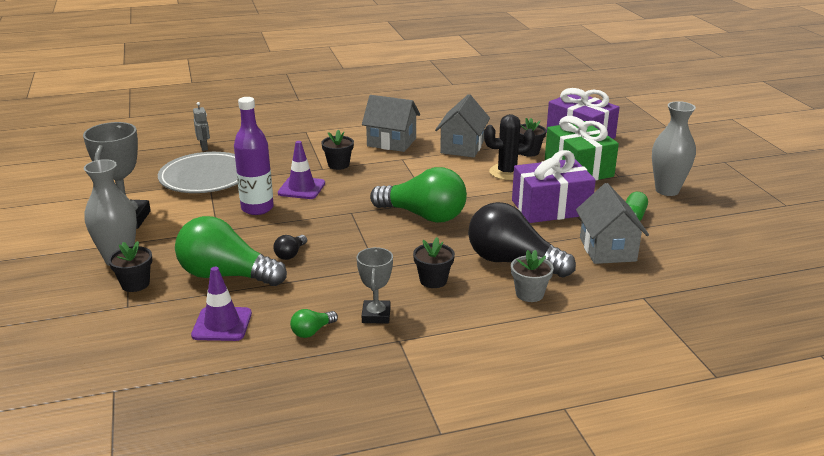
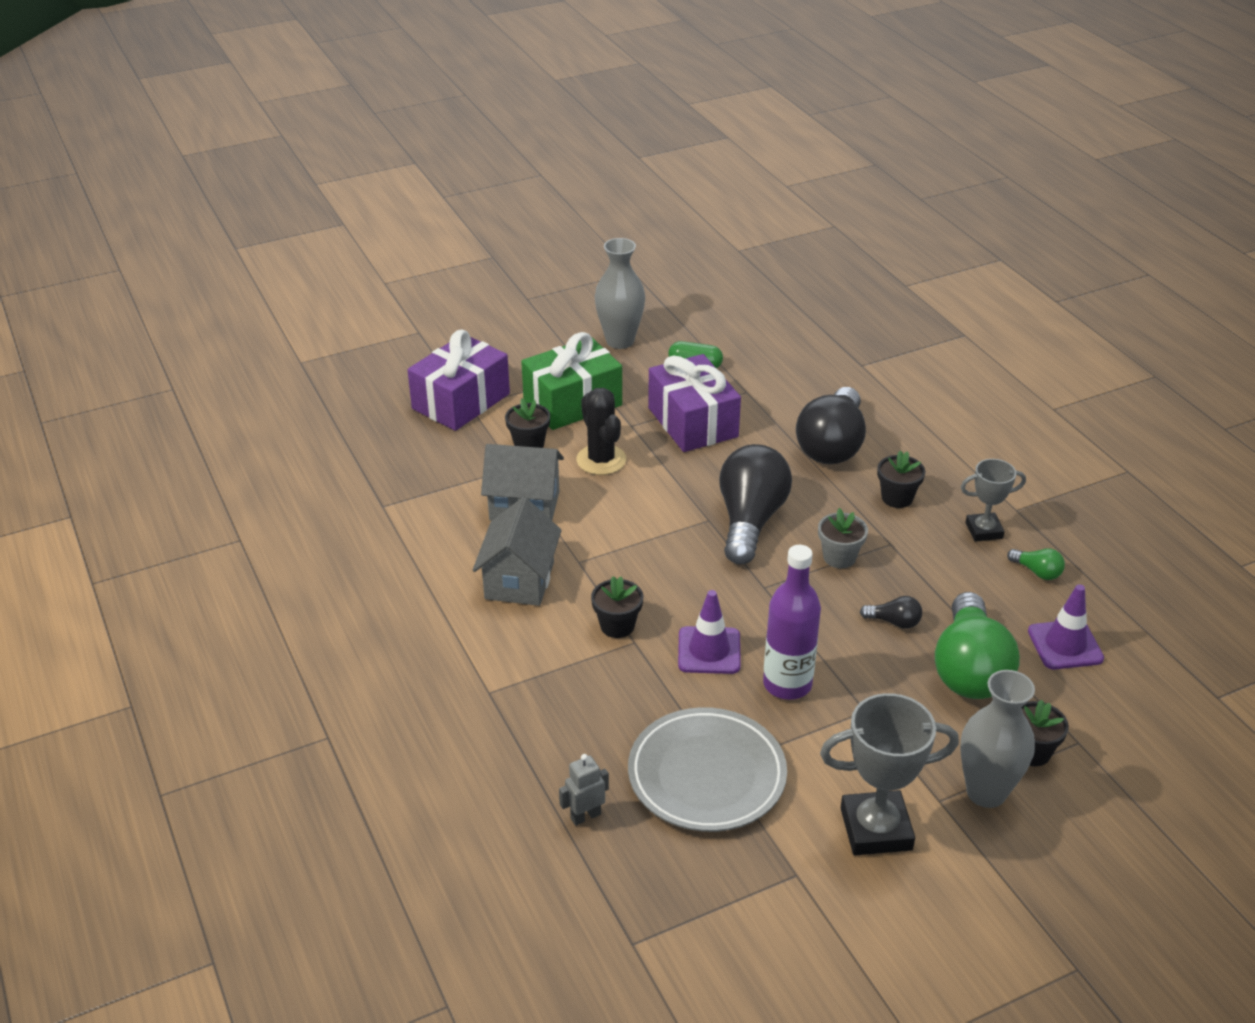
camera: 100 degrees left, 10 degrees up
(424, 216) = (750, 520): green light bulb -> black light bulb
(529, 294) = (890, 432): grey flower pot -> grey flower pot (839, 557)
(607, 249) = (777, 383): grey house -> none

